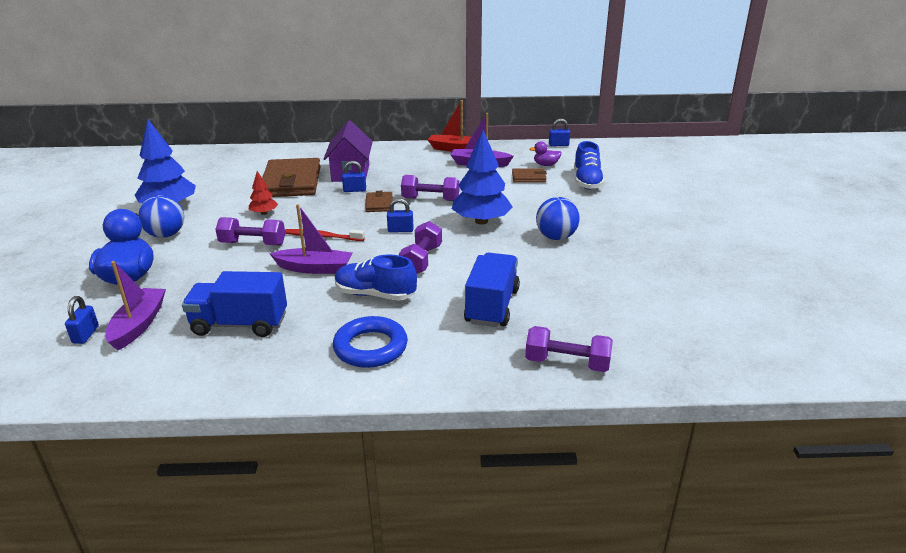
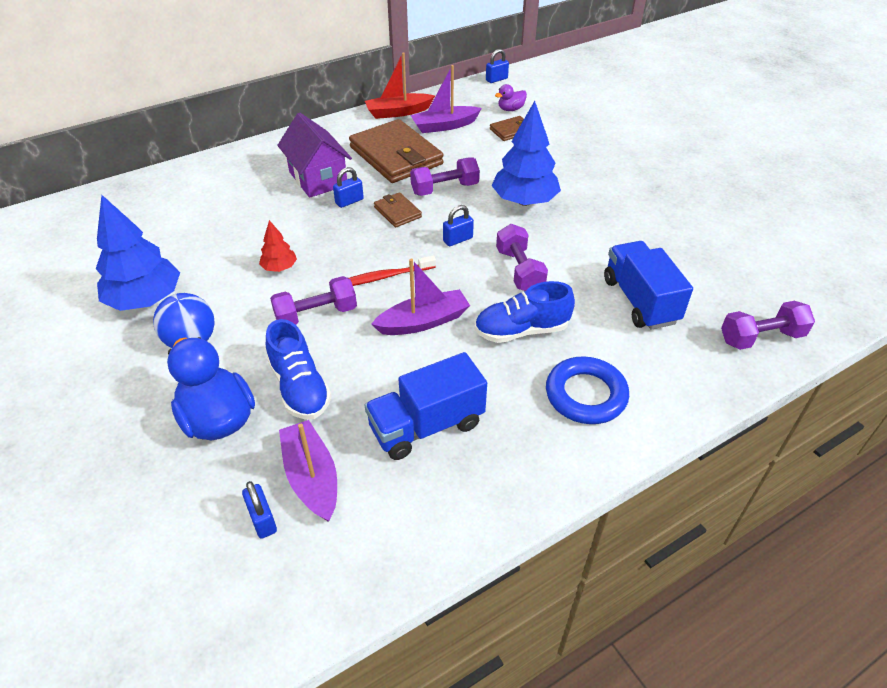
camera: 30 degrees left, 15 degrees up
(291, 182) = (261, 212): brown wallet -> brown wallet (396, 156)
(556, 237) = (611, 198): blue ball -> none
(587, 182) = (570, 120): blue shoe -> blue shoe (300, 388)

